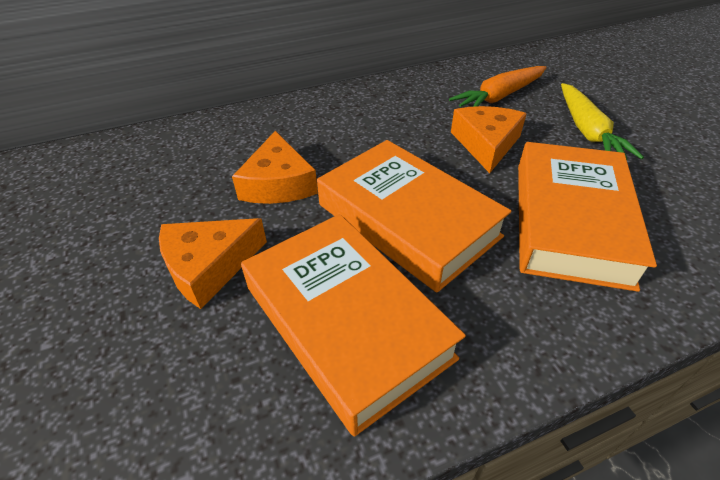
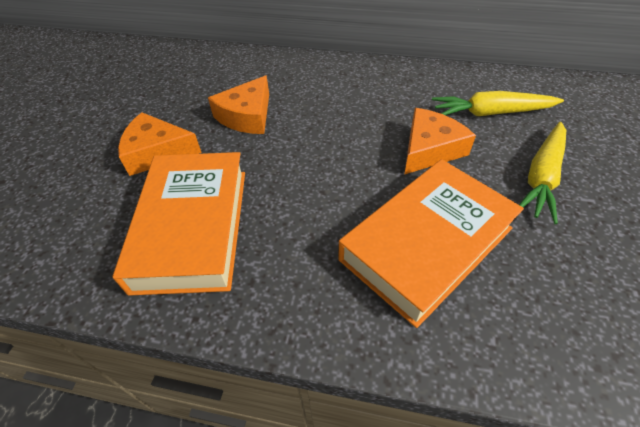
camera: 35 degrees right, 5 degrees up
(407, 220) = (301, 181): orange book -> none
(499, 97) = (491, 113): orange carrot -> yellow carrot

